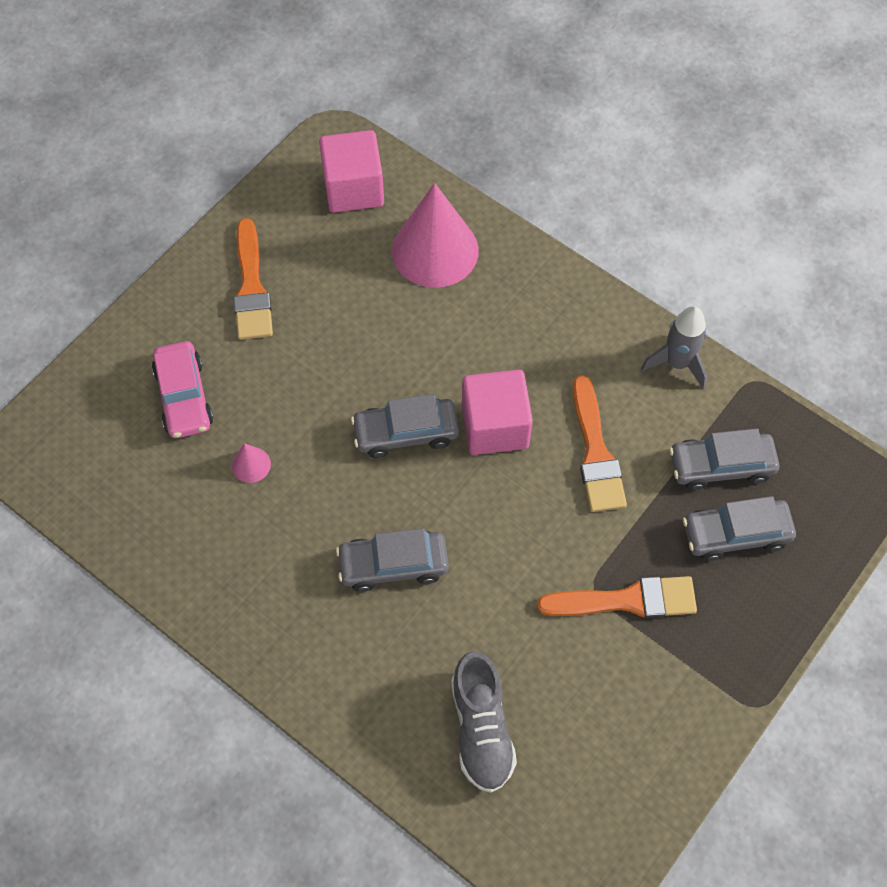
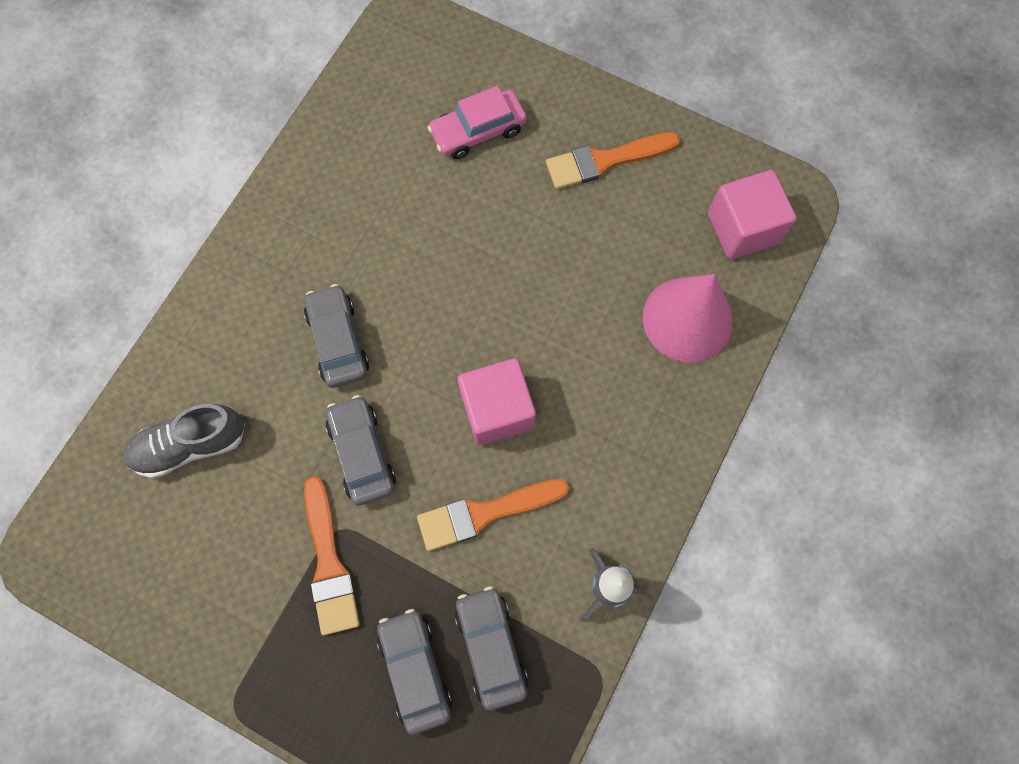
camera: 80 degrees right, 10 degrees up
(251, 464) = (420, 201): pink cone -> none
(405, 433) = (475, 328): grey car -> grey car (362, 453)

